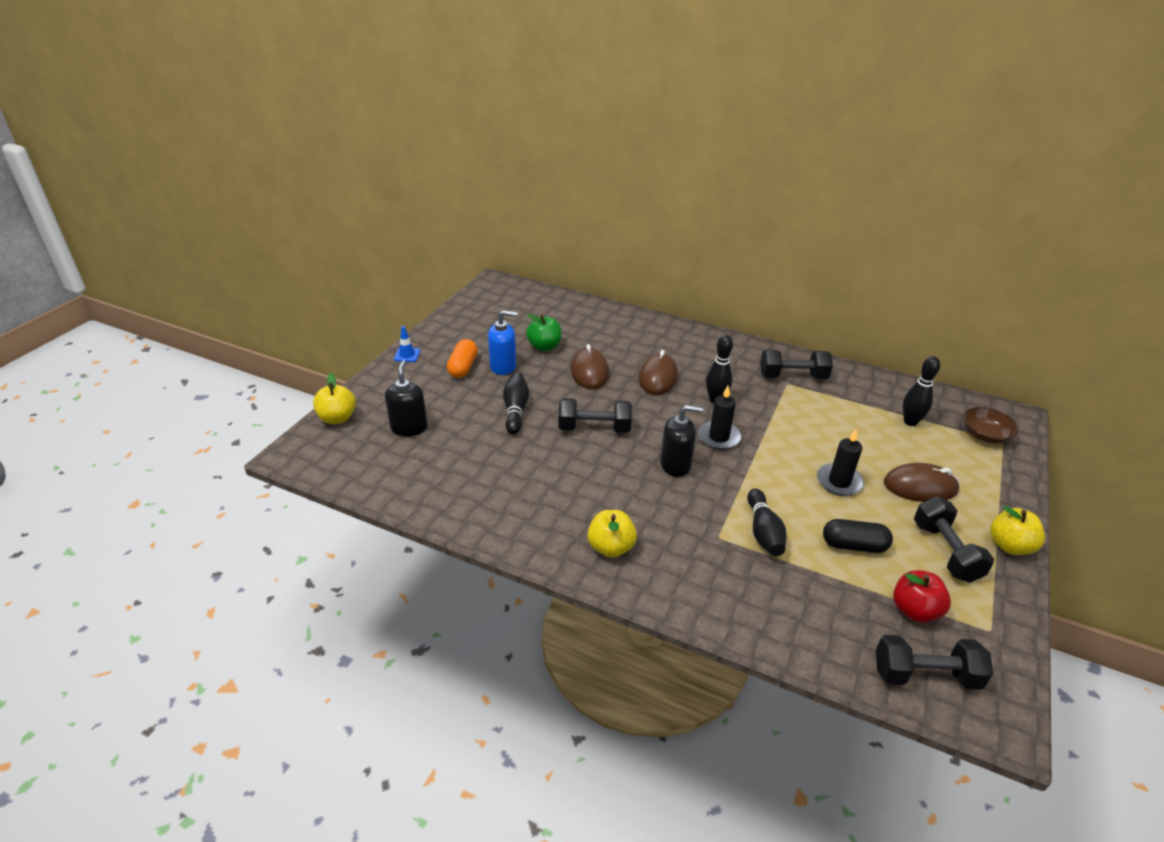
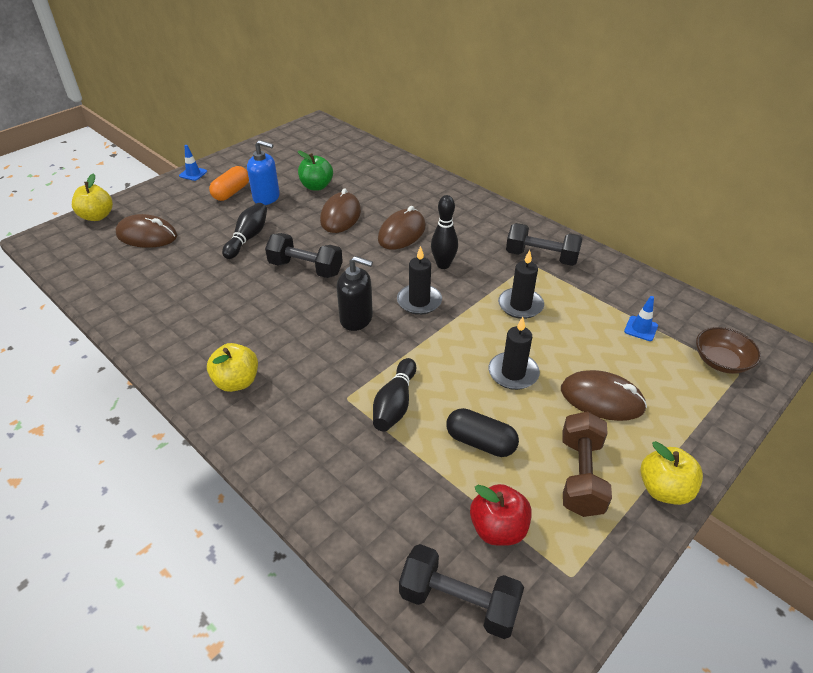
camera: 20 degrees right, 5 degrees up
(409, 427) = (147, 235): black soap dispenser -> brown mouse
(805, 422) = (520, 305): none -> black candle
(910, 422) = (641, 328): black bowling pin -> blue traffic cone
(945, 552) = (581, 476): black dumbbell -> brown dumbbell

